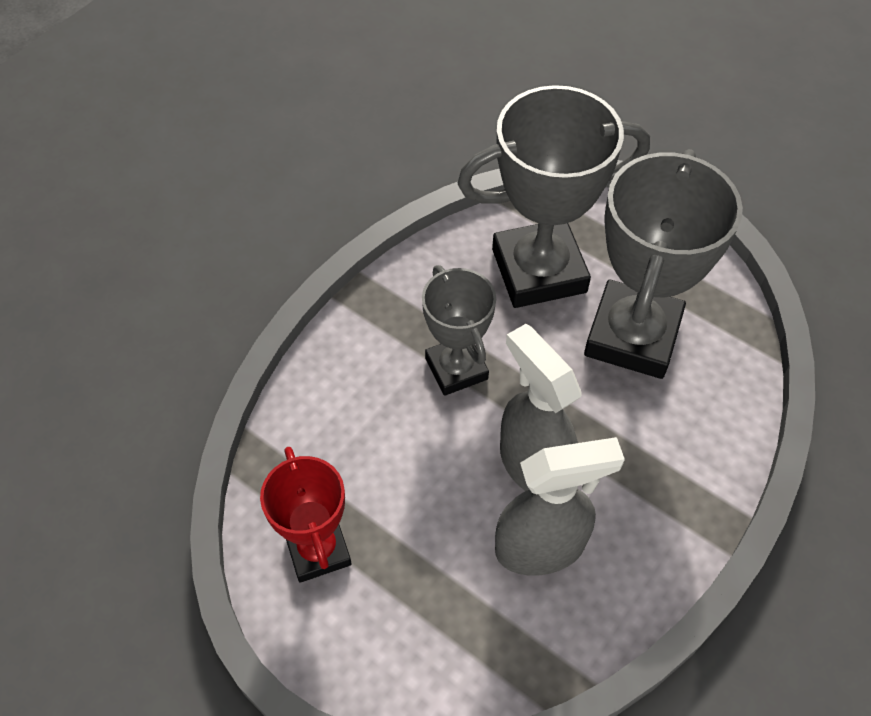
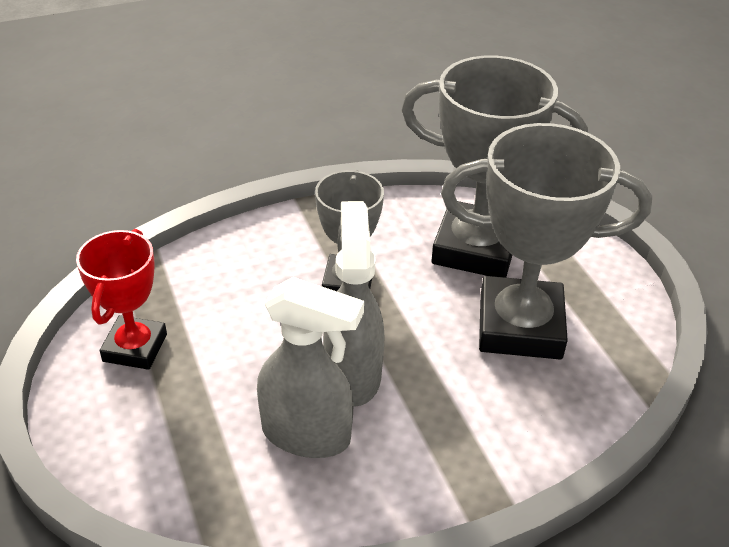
camera: 30 degrees right, 15 degrees down
(632, 336) = (520, 326): grey trophy -> grey trophy turned 45 degrees clockwise

